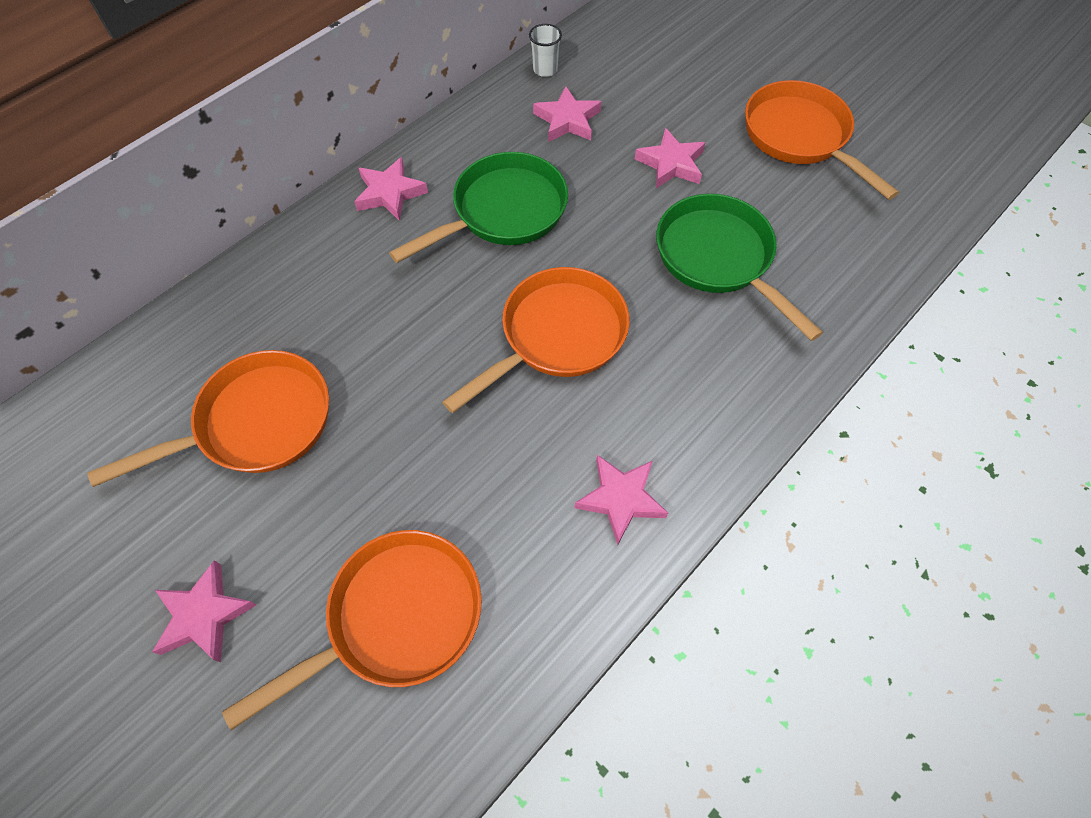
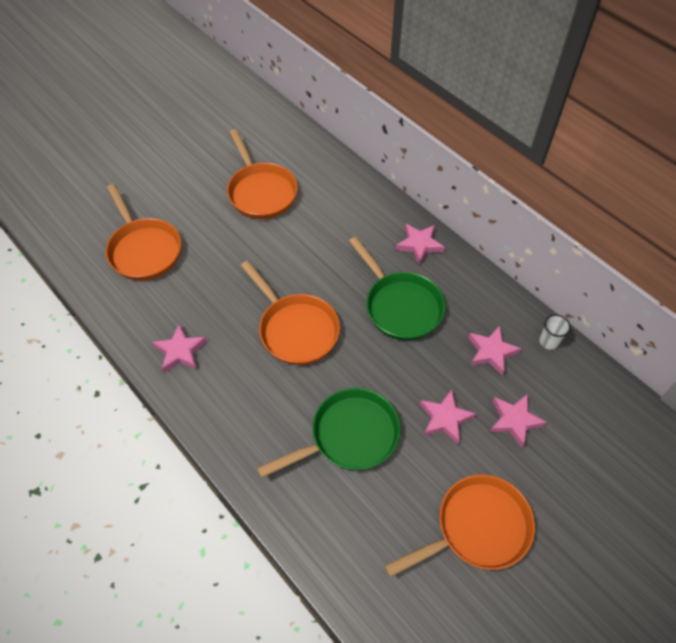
camera: 95 degrees right, 5 degrees down
(204, 615) = (165, 181): pink star -> pink star (514, 421)

